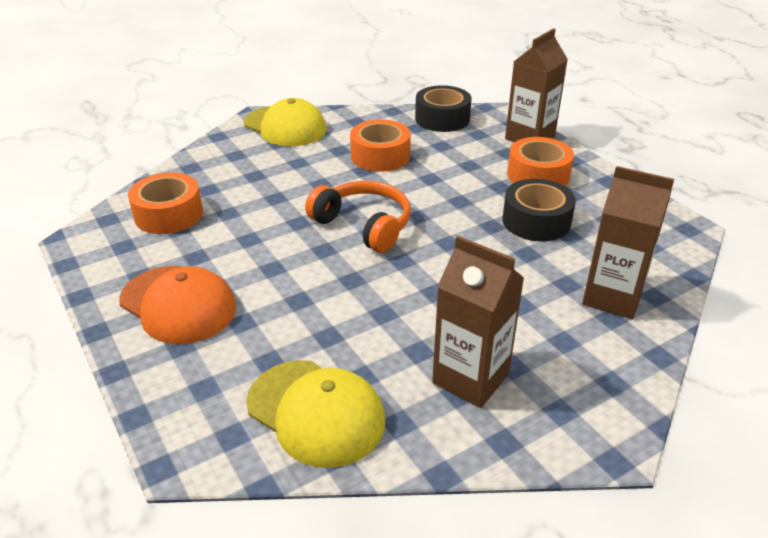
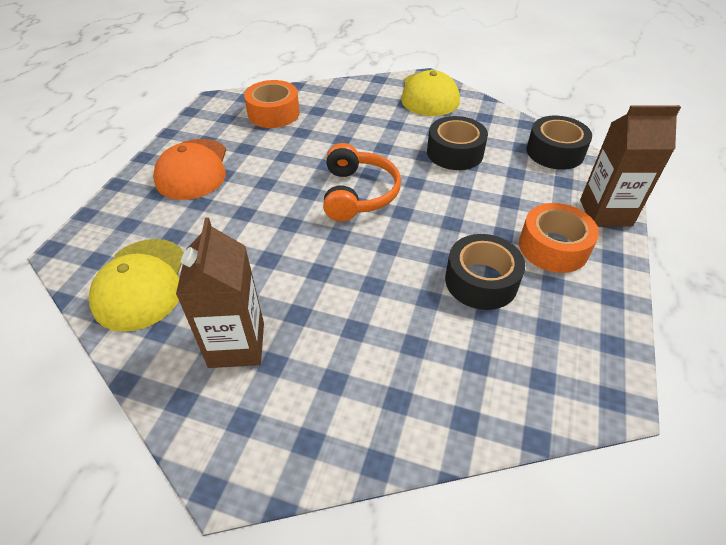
camera: 50 degrees right, 10 degrees up
(380, 156) = (455, 153): orange tape -> black tape
(612, 297) = (428, 387): brown carton -> none

